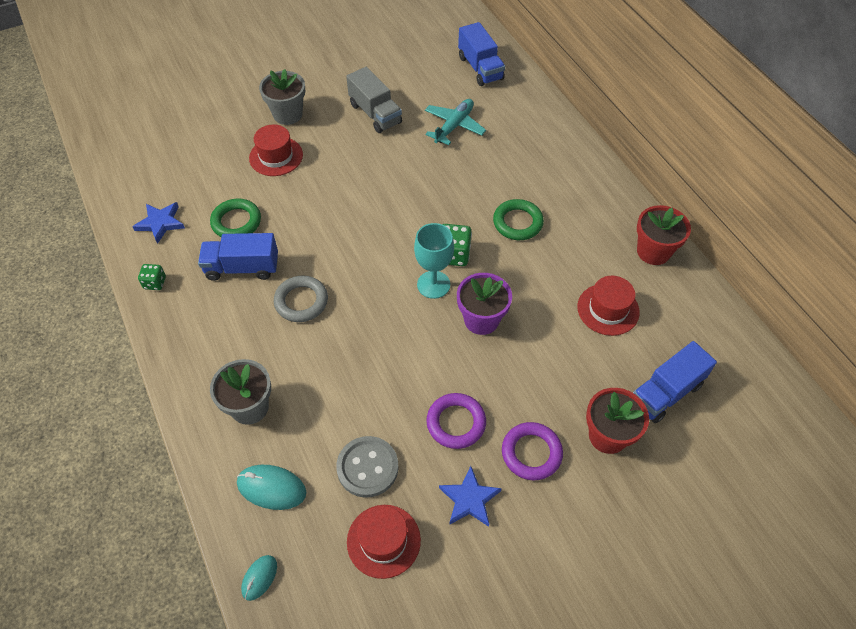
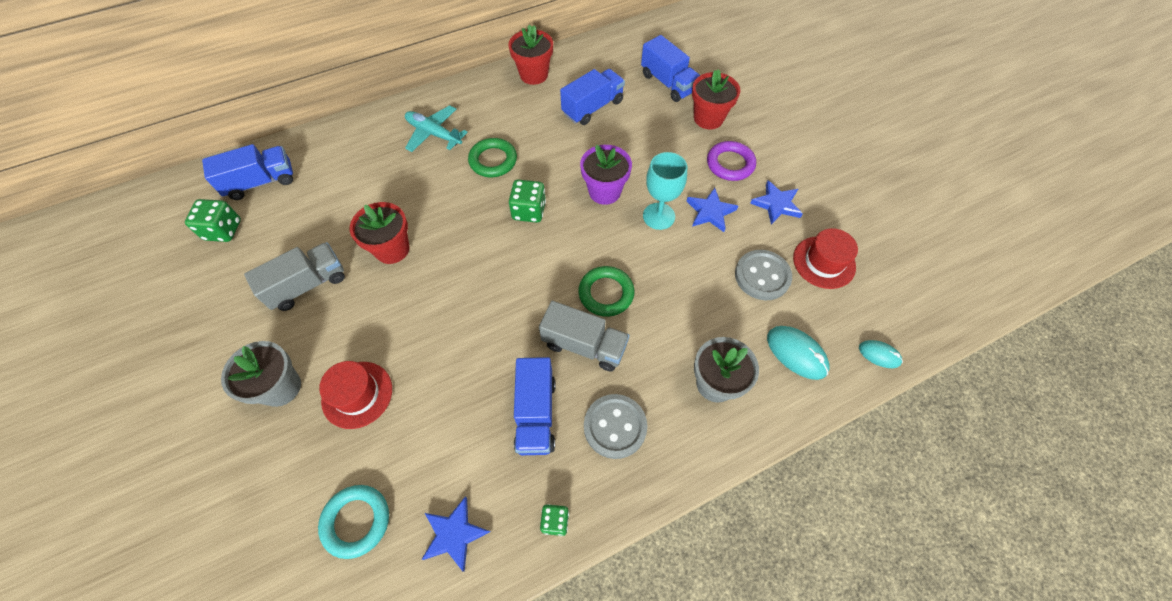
camera: 90 degrees left, 5 degrees up
(182, 169) = (356, 521): none -> turquoise ring
(222, 324) = (615, 426): none -> grey button
(236, 222) = (463, 430): green ring -> green ring (606, 293)
(271, 488) = (796, 353): turquoise mouse -> turquoise mouse turned 60 degrees counterclockwise
(301, 301) = (584, 345): grey ring -> grey truck
(409, 159) = (392, 249): none -> red flower pot
(429, 57) = (223, 230): none -> green dice
(433, 284) = (564, 227): turquoise goblet -> turquoise goblet (658, 216)
(454, 126) = (348, 208): turquoise plane -> turquoise plane (433, 134)
(456, 423) = (710, 212): purple ring -> blue star
(608, 309) = (592, 107): red hat -> blue truck

